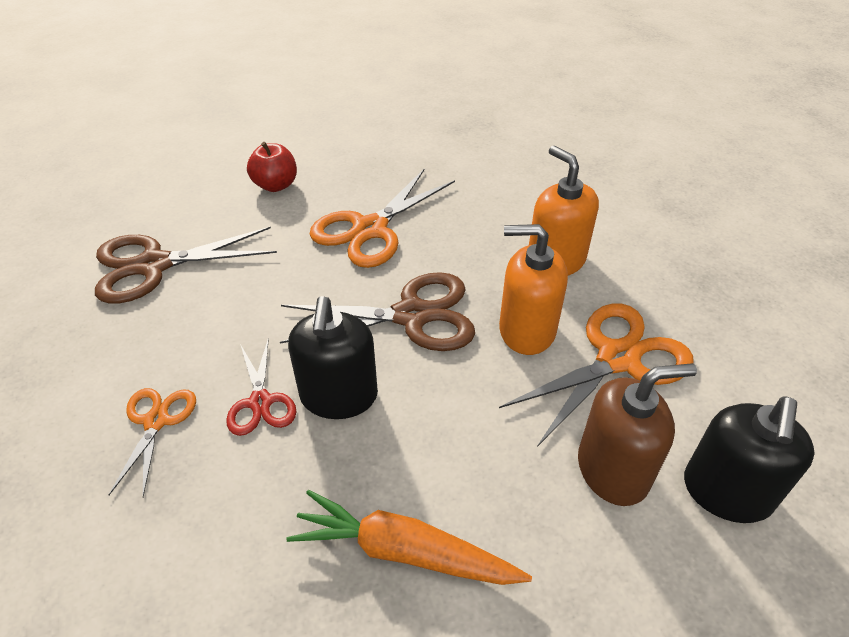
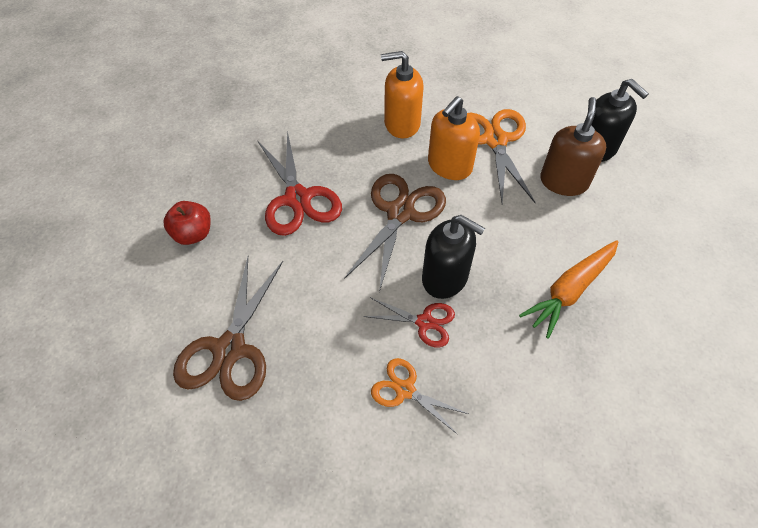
camera: 60 degrees left, 10 degrees up
(370, 229) = (297, 199): orange scissors -> red scissors

